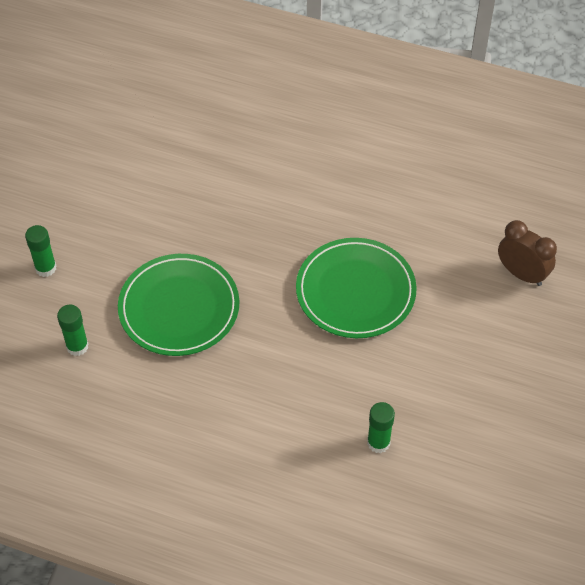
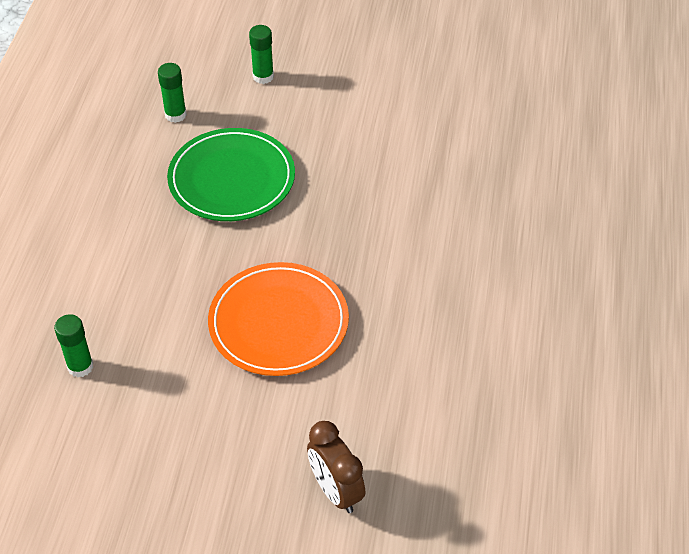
camera: 80 degrees right, 5 degrees down
(355, 291) = (278, 323): green plate -> orange plate
(521, 274) = (336, 491): brown clock -> brown clock turned 120 degrees clockwise

